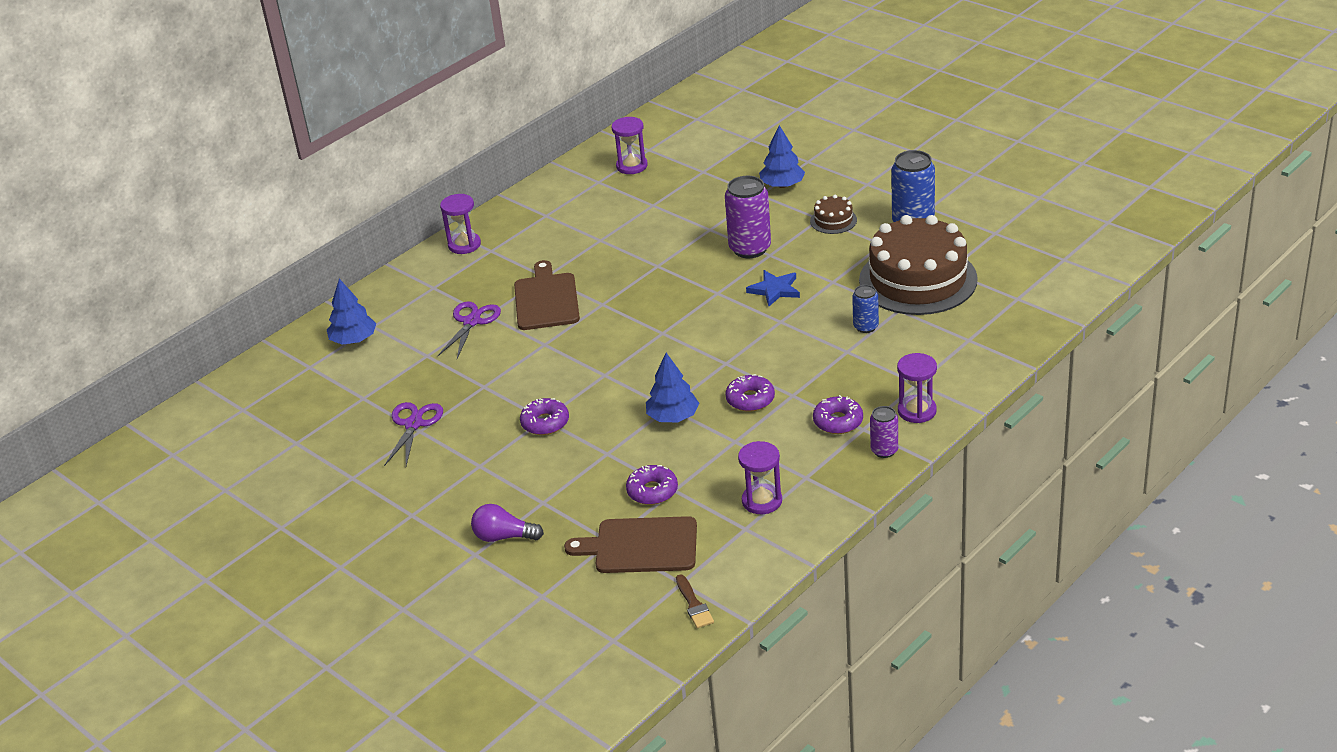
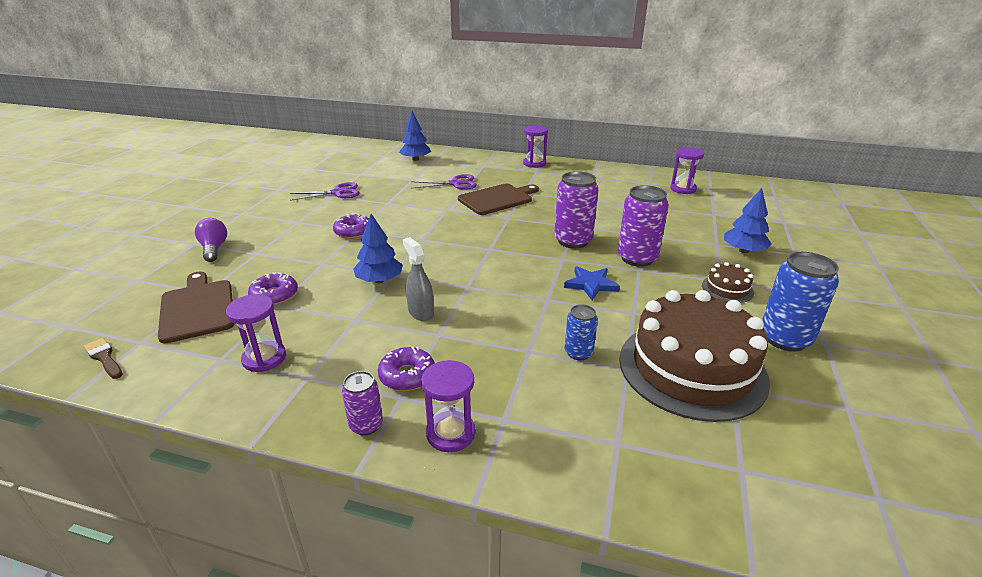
camera: 60 degrees right, 5 degrees down
(688, 276) = (573, 241): none -> purple can
(694, 605) = (104, 357): brown brush -> brown brush turned 90 degrees clockwise
(750, 399) = (420, 312): purple donut -> grey spray bottle

